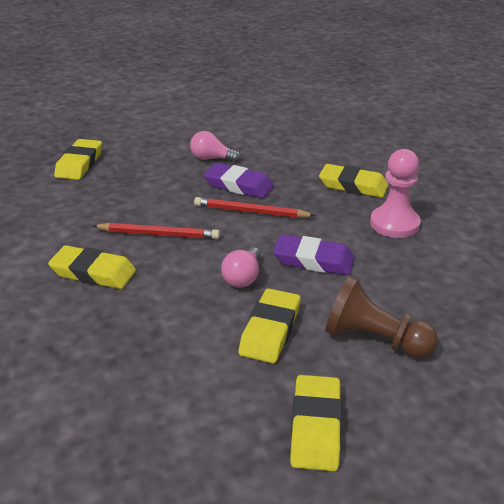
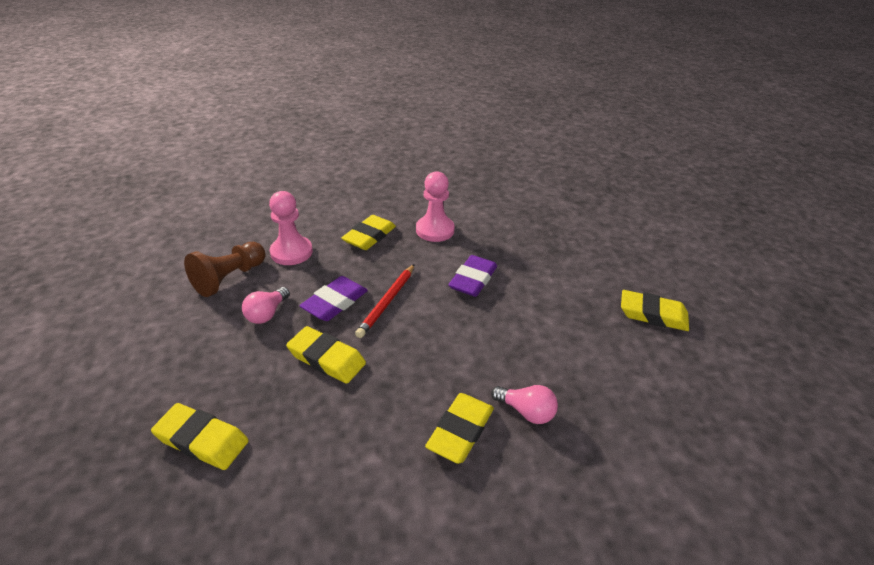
camera: 80 degrees left, 5 degrees up
(159, 234) = (404, 372): red pencil -> none
(243, 277) = (489, 323): pink light bulb -> pink light bulb (526, 411)
(270, 330) = (558, 318): yellow eraser -> yellow eraser (326, 358)
(300, 152) = (291, 252): none -> pink pawn
(374, 339) = (569, 271): brown pawn -> brown pawn (229, 278)

